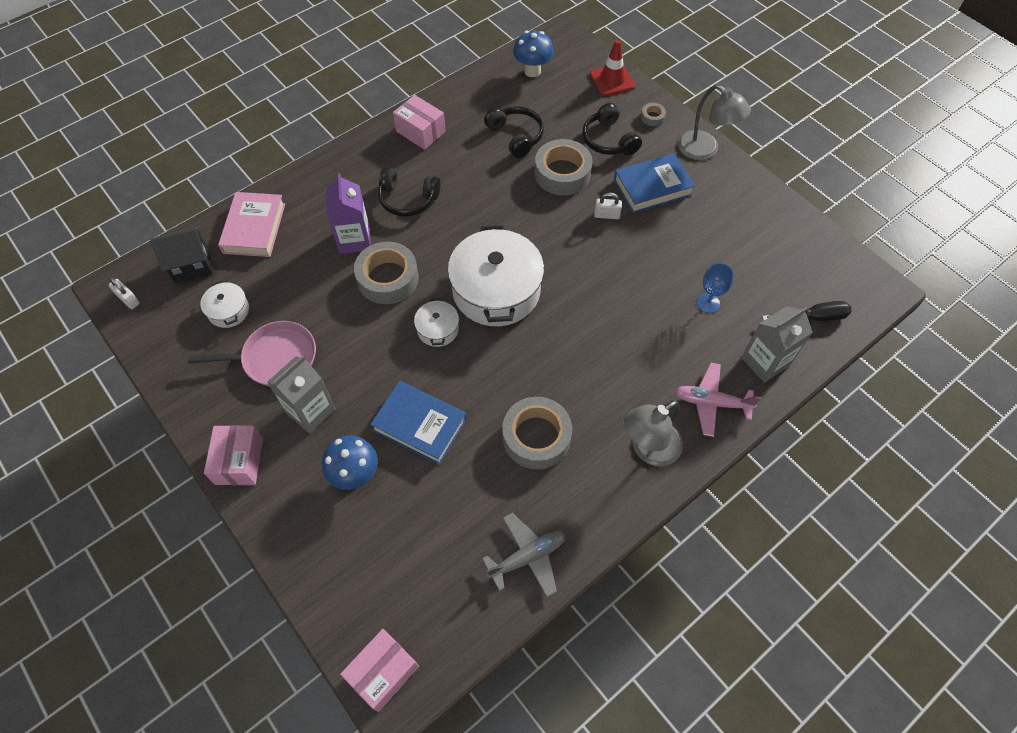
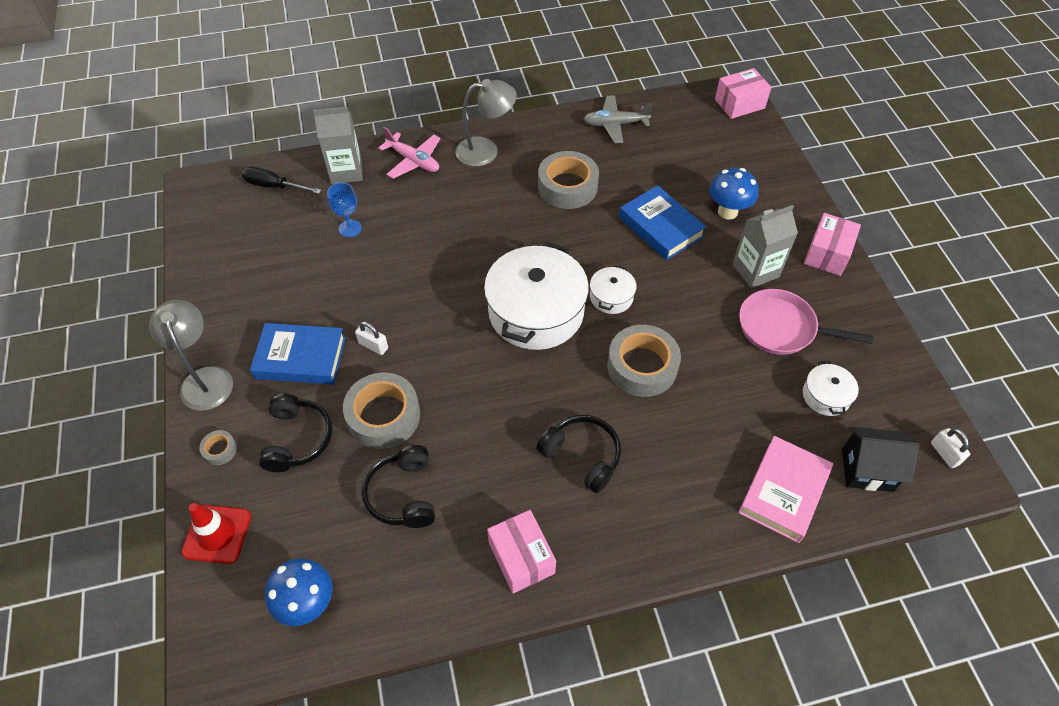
camera: 155 degrees left, 5 degrees down
(354, 239) = (664, 427): purple carton -> none

